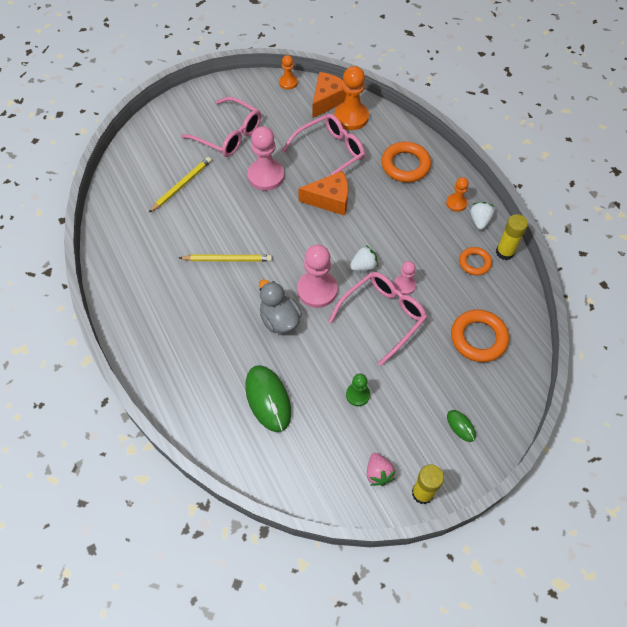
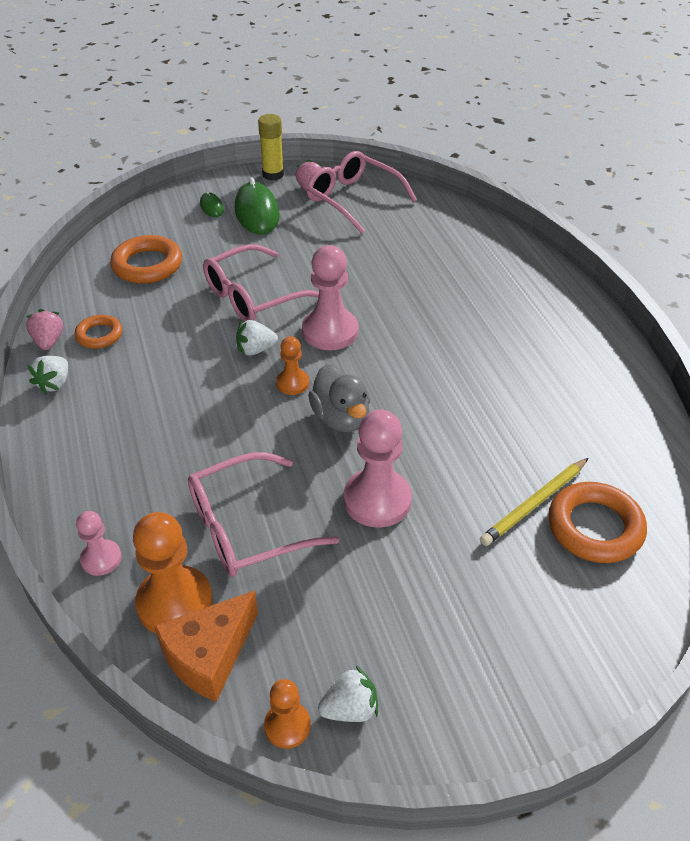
camera: 170 degrees left, 15 degrees down
(227, 259) = (453, 381): yellow pencil -> none
(229, 135) = (442, 598): pink glasses -> pink glasses (353, 199)
(264, 91) = (350, 708): none -> white strawberry
(268, 399) = (412, 245): green mouse -> green mouse (257, 212)
(279, 319) = (387, 308): grey duck -> grey duck (341, 418)
(330, 200) = (274, 444): orange cheese -> none
(357, 395) = (311, 238): green pawn -> none
(404, 285) = (209, 323): pink pawn -> pink pawn (101, 559)
(405, 165) = (118, 485): orange ring -> orange ring (595, 527)
(456, 203) = (72, 412): orange pawn -> orange pawn (292, 383)
(505, 252) = (49, 341): yellow glue stick -> pink strawberry

